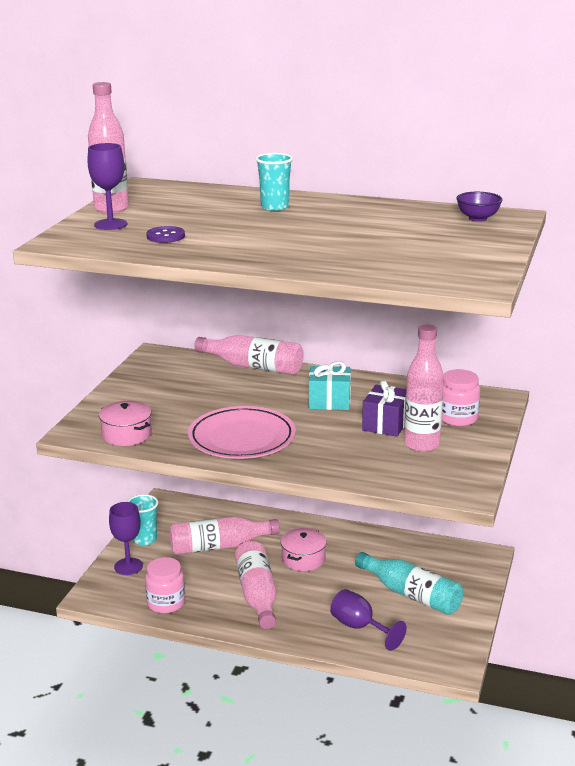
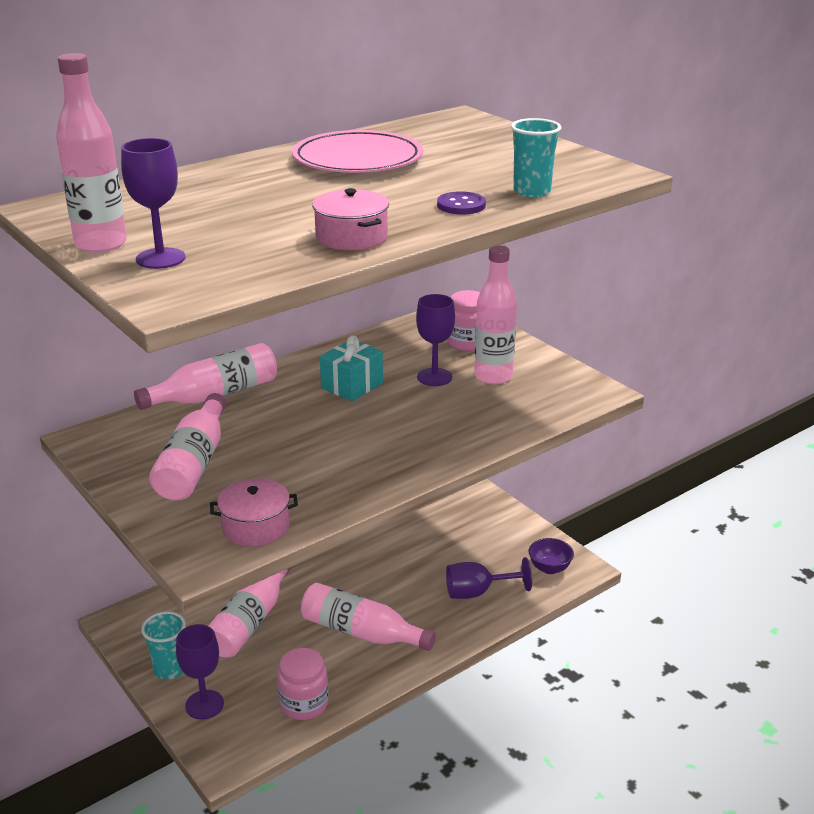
camera: 55 degrees left, 5 degrees up
(165, 236) = (261, 244): purple button -> purple button (461, 205)
(169, 392) = (194, 463): none -> pink bottle
(242, 438) = (361, 459): pink plate -> pink plate (357, 159)
(274, 207) = (262, 178): turquoise cup -> turquoise cup (532, 191)
(303, 559) = (339, 575): pink pot -> pink pot (351, 237)
(386, 424) = (434, 377): purple gift -> purple goblet
(411, 595) = (462, 540): turquoise bottle -> none
(478, 218) = (447, 126): purple bowl -> purple bowl (549, 568)

